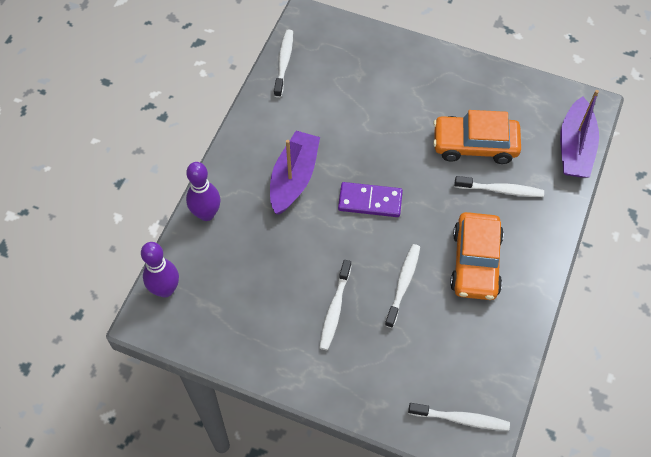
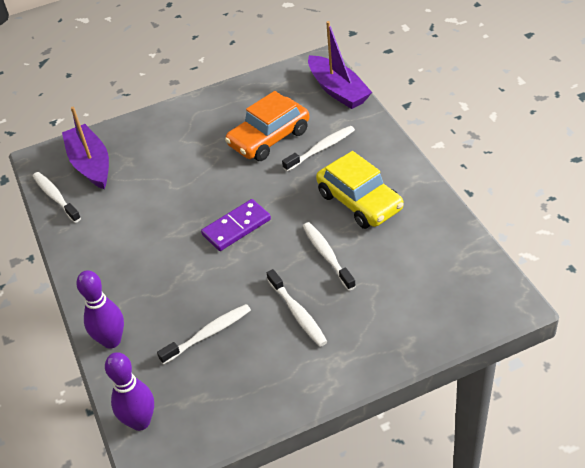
camera: 40 degrees left, 15 degrees down
(294, 178) = (157, 260): purple boat -> purple boat (90, 164)
(461, 419) = (475, 298): white toothbrush -> white toothbrush (208, 334)
(475, 262) = (359, 201): orange car -> yellow car

